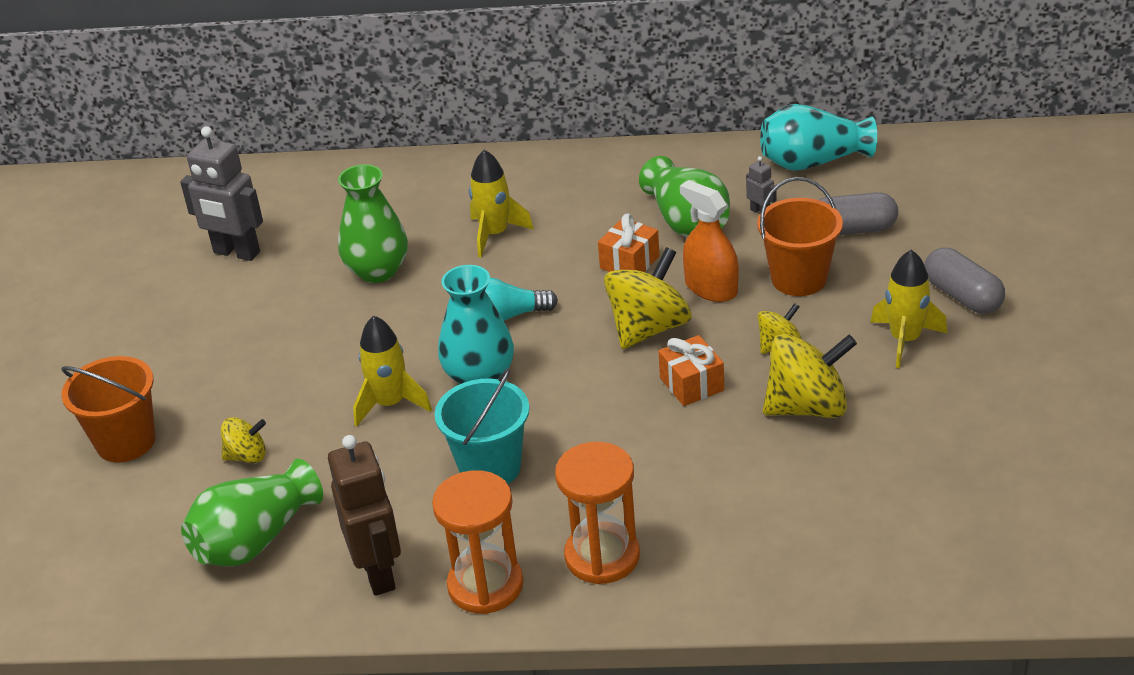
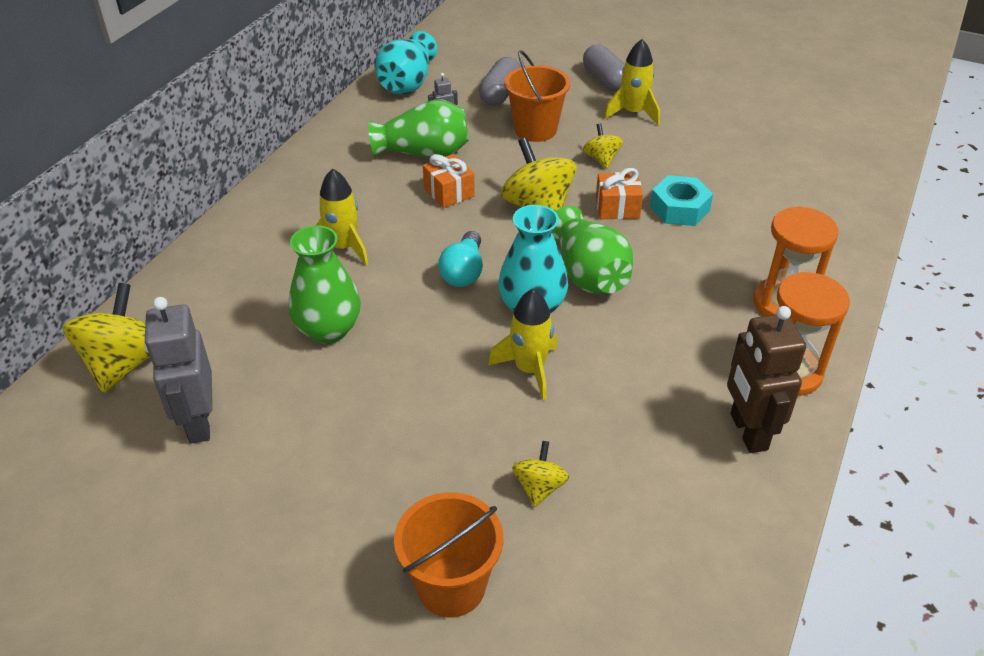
camera: 70 degrees left, 5 degrees up
(236, 253) = (198, 423): grey robot -> grey robot turned 120 degrees clockwise
(255, 540) = (664, 508): green vase -> green vase (588, 274)
(379, 573) = (747, 432): brown robot -> brown robot turned 105 degrees counterclockwise
(490, 468) = (650, 332): turquoise bucket -> none
(711, 288) = (513, 167): orange spray bottle -> none
(726, 432) = (679, 209): none -> turquoise nut
(807, 407) = (675, 169): yellow spinning top -> yellow spinning top (124, 364)
(962, 296) = (605, 80): grey capsule -> grey capsule turned 75 degrees clockwise

